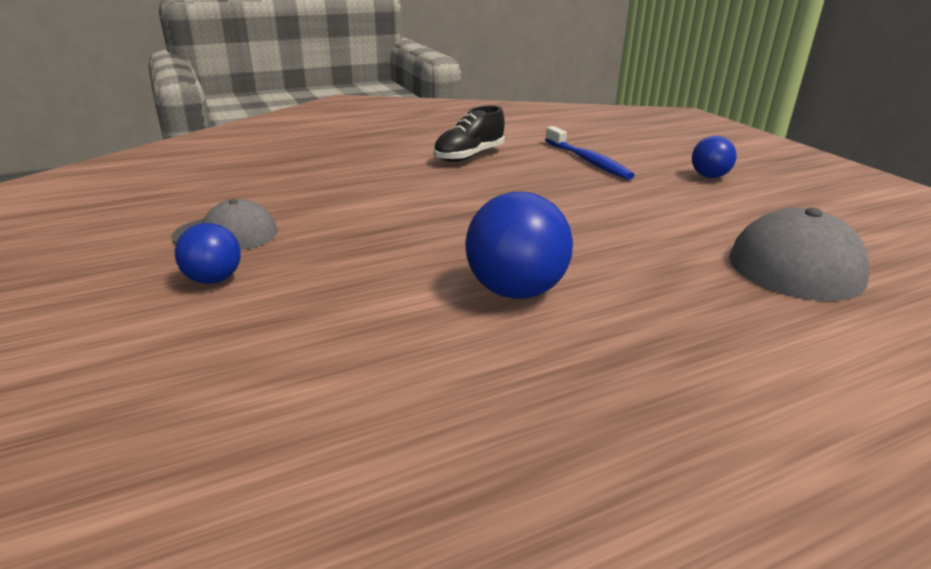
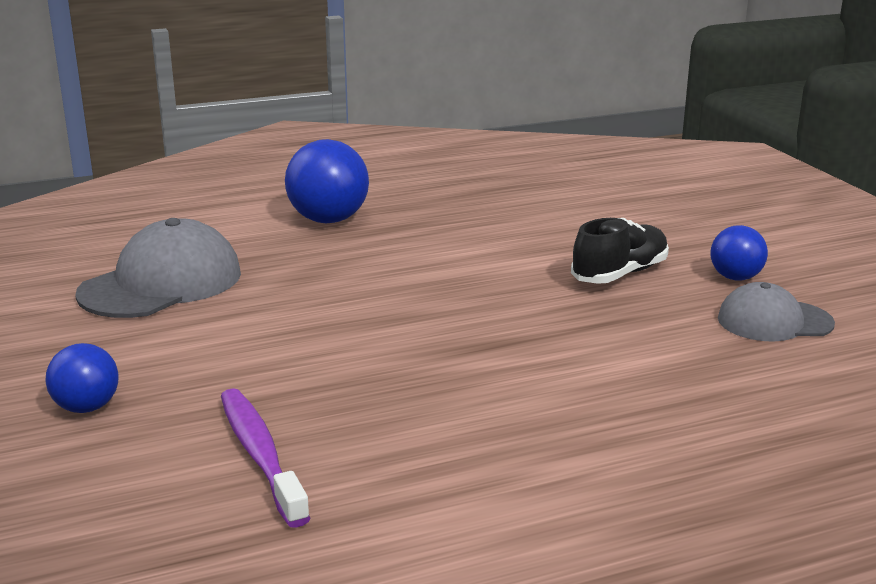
camera: 175 degrees left, 5 degrees down
(469, 156) = (485, 474): black shoe -> black shoe (620, 274)
(515, 291) = (460, 264): blue ball -> blue ball (328, 220)
(587, 161) = (260, 455): blue toothbrush -> purple toothbrush

